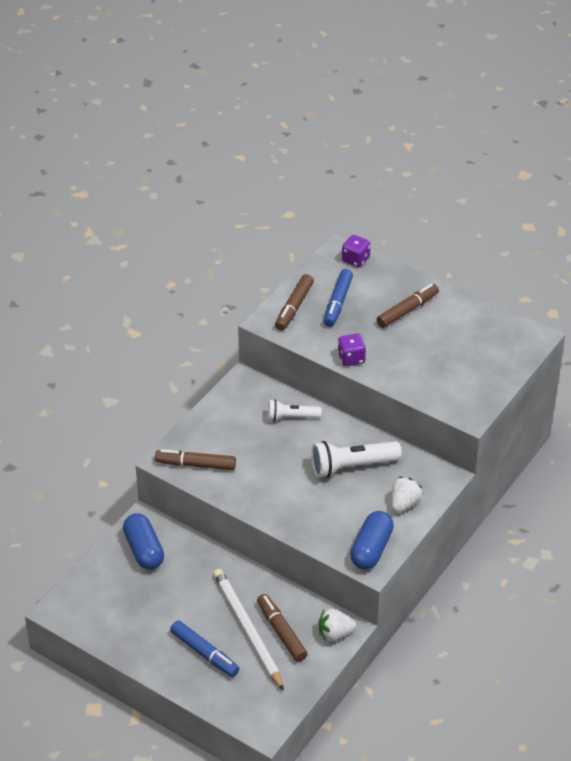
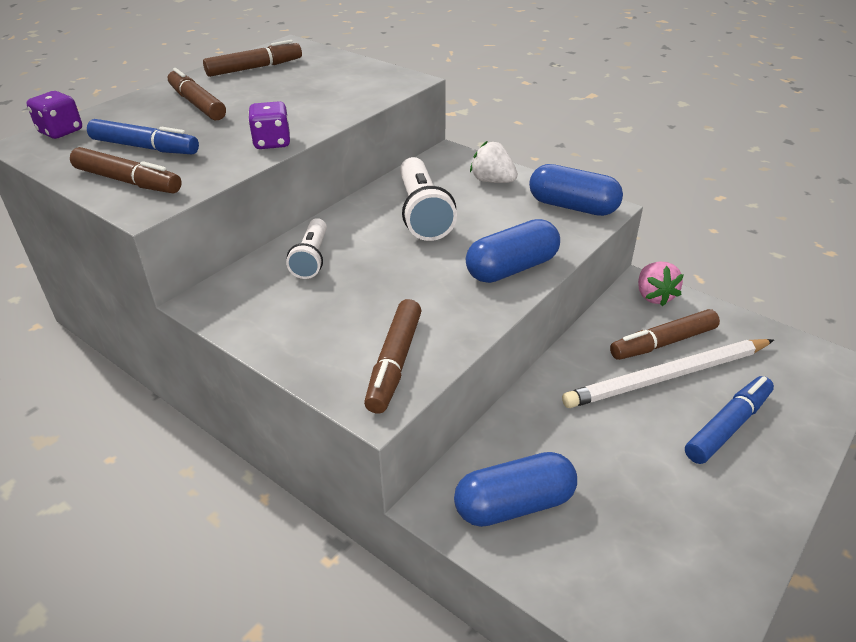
camera: 85 degrees left, 5 degrees down
(288, 514) = (512, 268): none -> blue capsule
(335, 634) = (654, 296): white strawberry -> pink strawberry
(479, 326) = (255, 68): none -> brown marker

